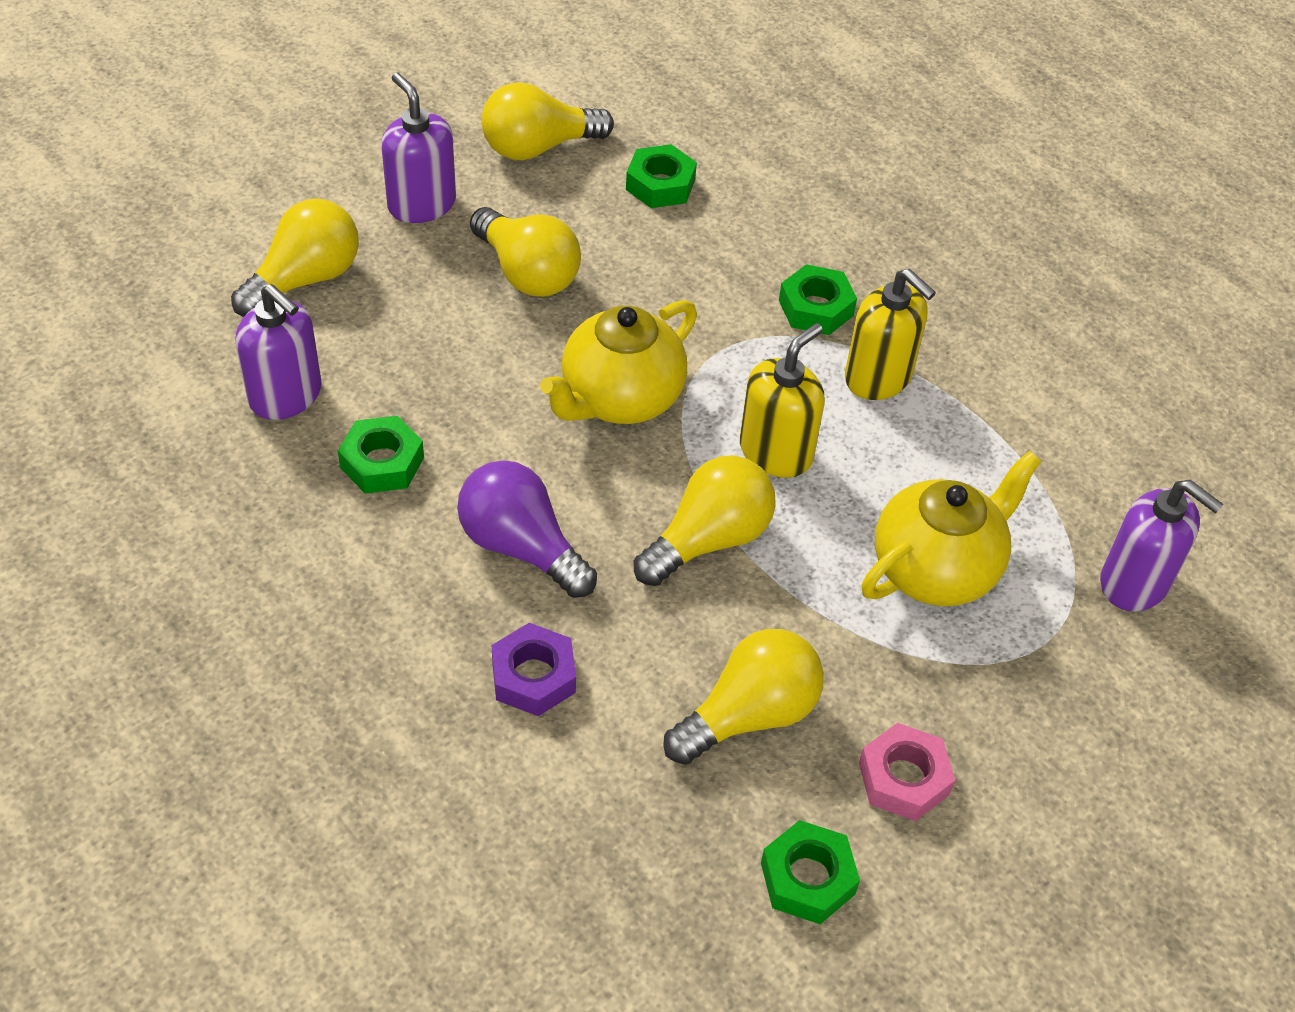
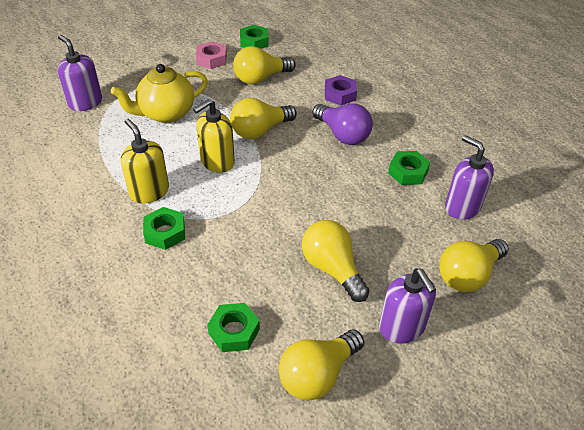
camera: 170 degrees left, 5 degrees down
(538, 147) = (318, 374): yellow light bulb -> yellow light bulb turned 150 degrees clockwise
(620, 399) = (288, 192): yellow teapot -> none

